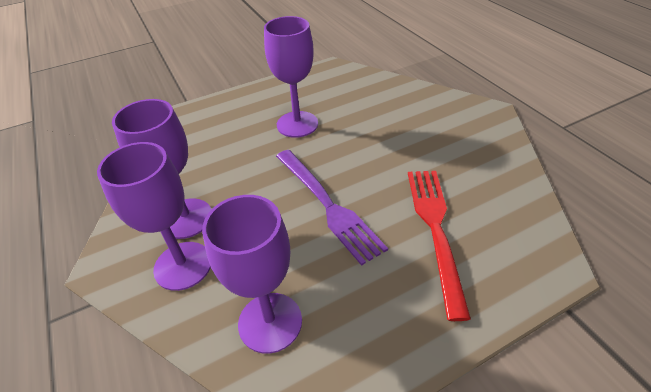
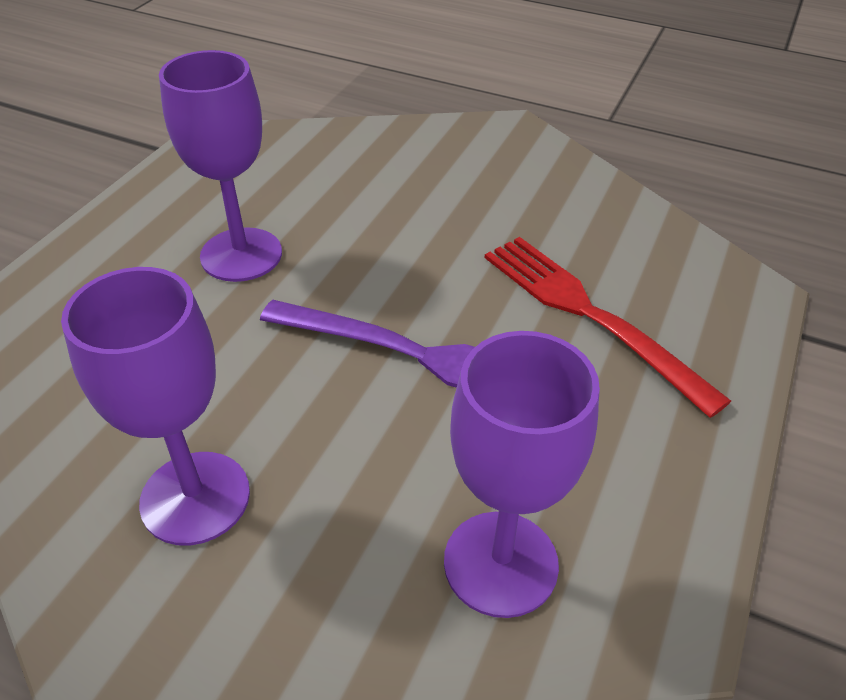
camera: 40 degrees left, 0 degrees up
(183, 265) = (272, 573): purple goblet -> none

